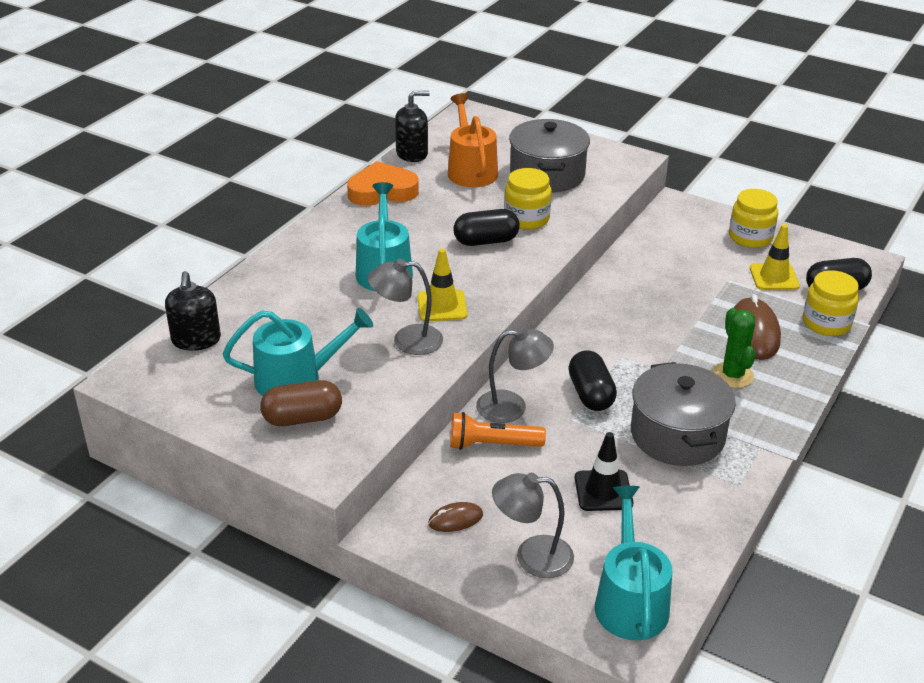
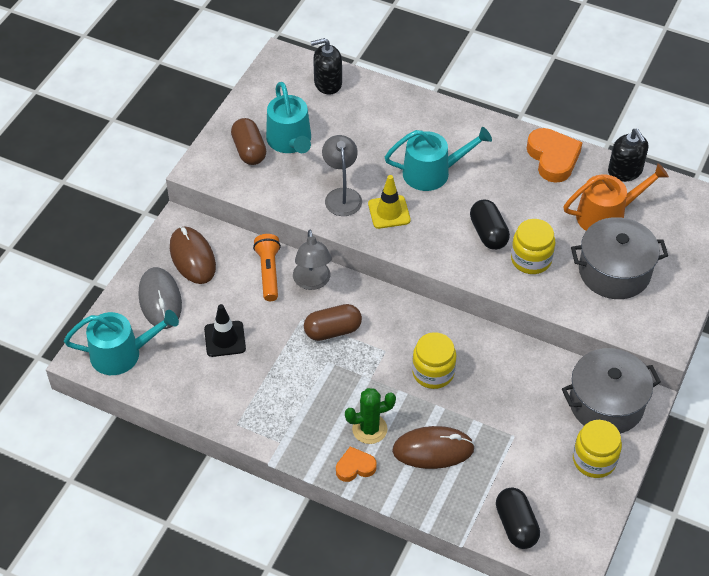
camera: 85 degrees right, 15 degrees up
(455, 519) = (192, 257): brown mouse -> brown mouse, size x1.92
(532, 556) = (160, 300): grey lamp -> grey mouse
(590, 394) = (333, 331): black capsule -> brown capsule
(677, 435) = (289, 386): grey pot -> grey pot (606, 404)
(774, 277) = (526, 474): yellow traffic cone -> none
(786, 389) = (355, 467): none -> orange heart
(826, 323) = (457, 510): yellow jar -> yellow jar (433, 372)

